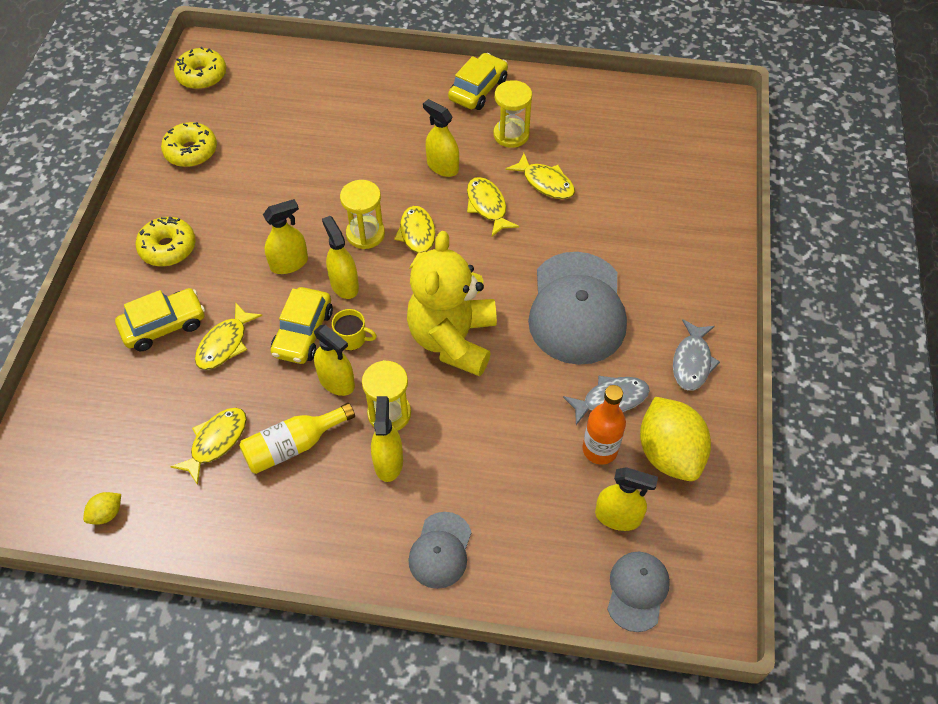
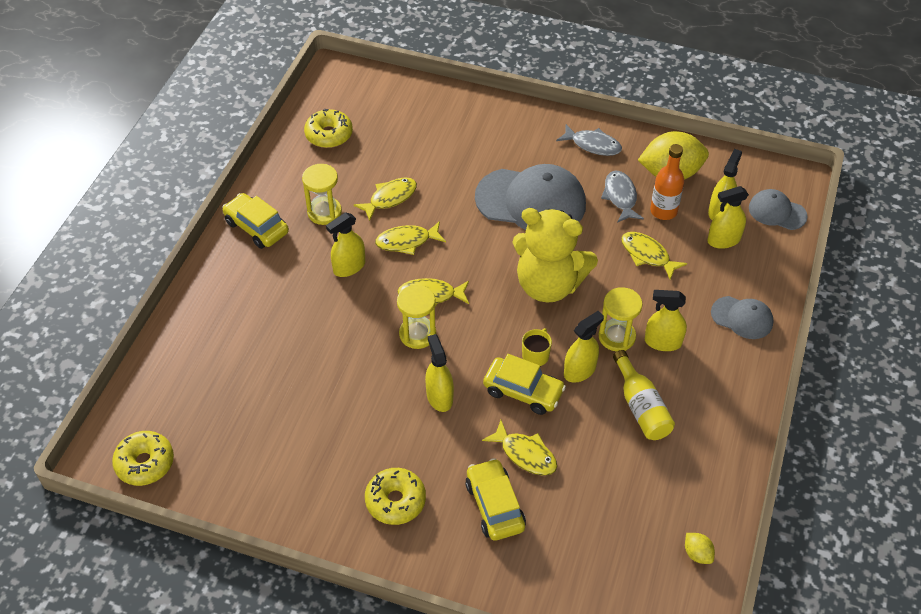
camera: 80 degrees left, 5 degrees down
(191, 151) = (263, 477): yellow donut -> yellow donut (329, 135)
(216, 442) = (631, 465): yellow fish -> yellow fish (647, 255)
(344, 284) = (474, 356): yellow spray bottle -> yellow spray bottle (723, 240)

